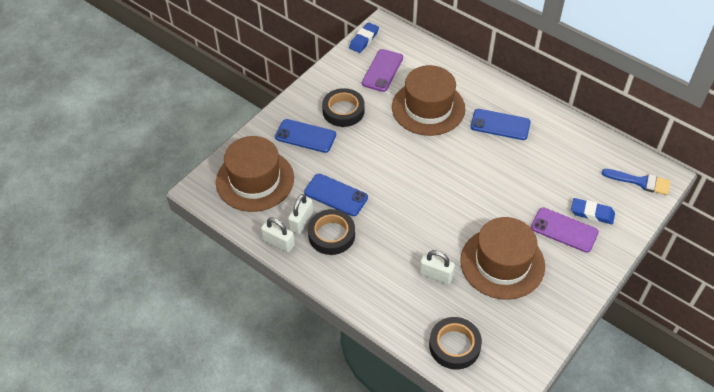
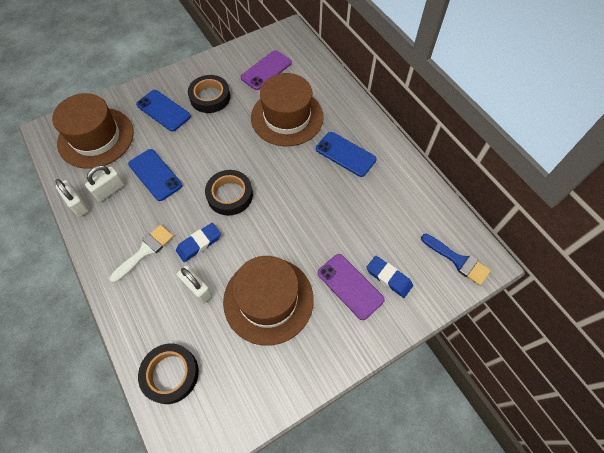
camera: 20 degrees right, 10 degrees up
(331, 235) = (127, 212): black tape -> black tape (230, 195)
(364, 40) = (266, 38): blue eraser -> blue eraser (199, 243)
(369, 261) = (145, 251): none -> white brush

